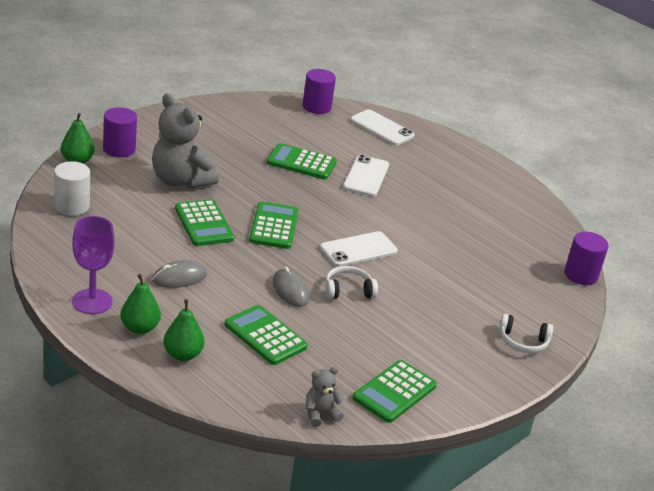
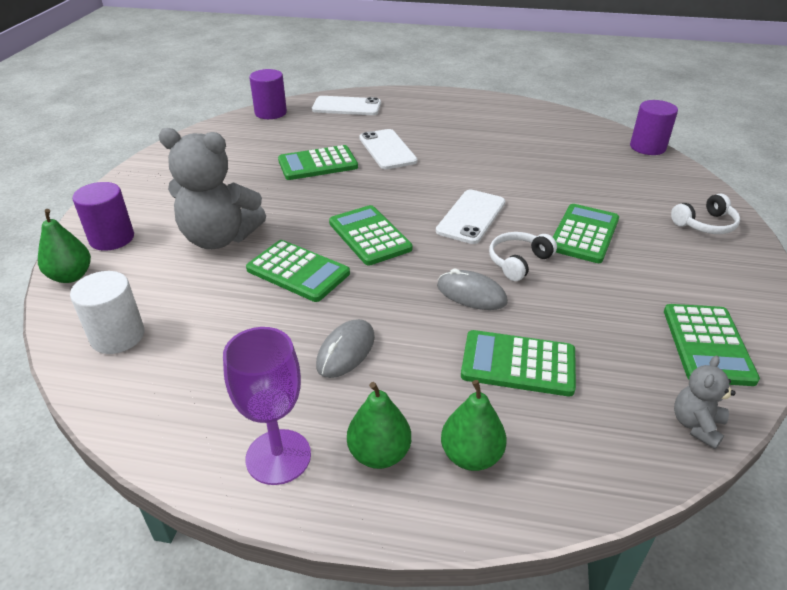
camera: 30 degrees left, 5 degrees up
(421, 300) = (584, 234): none -> green calculator

